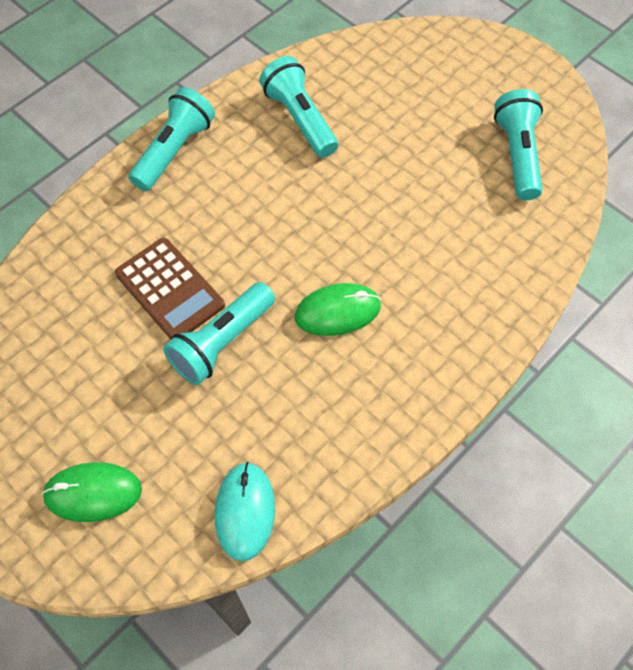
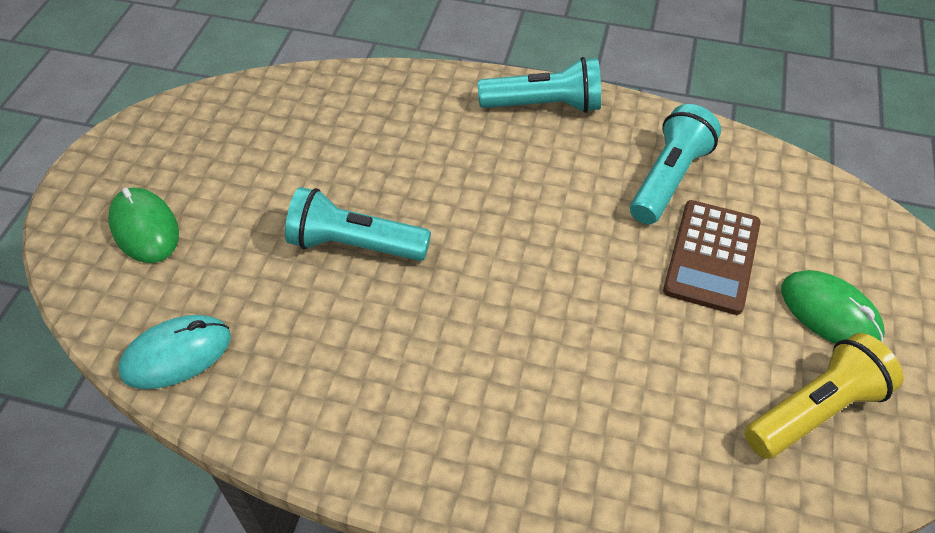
camera: 60 degrees right, 10 degrees down
(170, 289) = (387, 178): brown calculator -> brown calculator (712, 257)
(337, 311) = (454, 325): green mouse -> green mouse (830, 313)
(517, 155) = (815, 410): turquoise flashlight -> yellow flashlight

